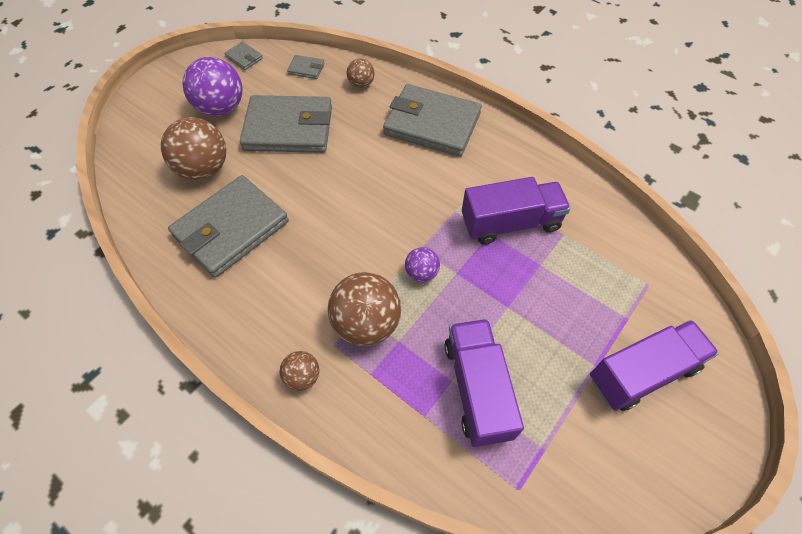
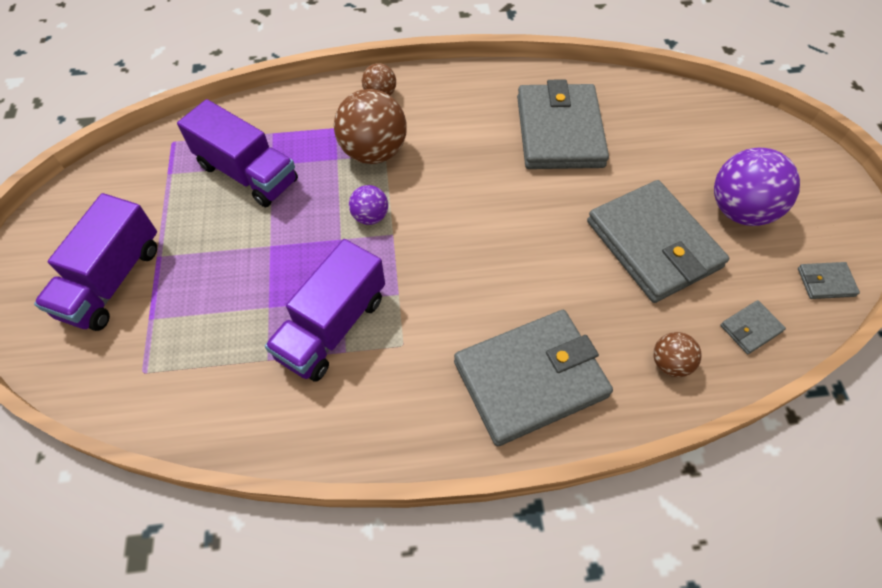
camera: 135 degrees right, 0 degrees up
(204, 169) = (655, 152): brown ball -> none
(288, 128) = (653, 244): grey wallet -> grey wallet turned 75 degrees counterclockwise

